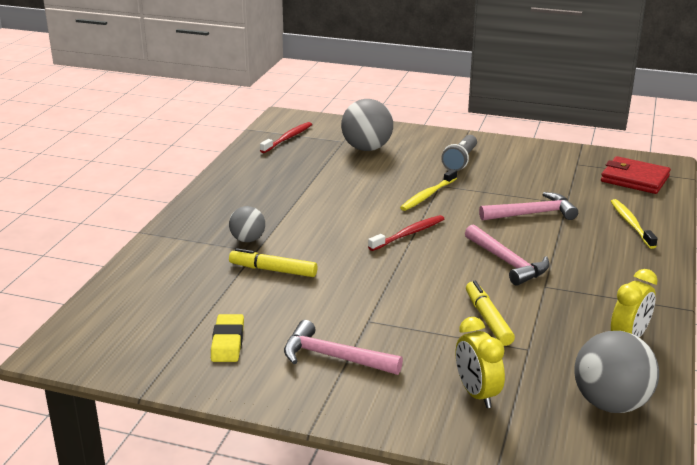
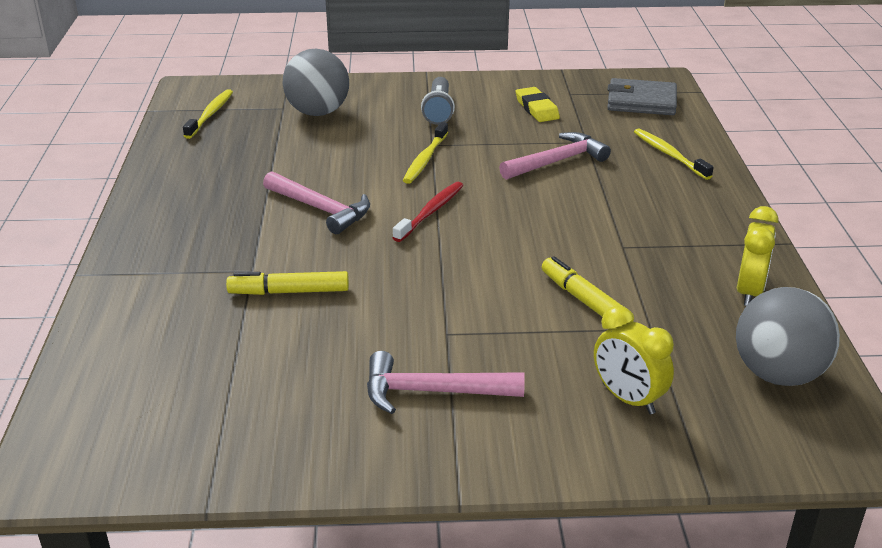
camera: 20 degrees left, 5 degrees up
(228, 342) = (284, 403): yellow eraser -> yellow eraser (537, 108)
(248, 240) = (233, 257): grey ball -> none
(288, 138) = (210, 114): red toothbrush -> yellow toothbrush
(507, 262) = (565, 226): pink hammer -> pink hammer (321, 209)
(634, 179) = (641, 102): red wallet -> grey wallet

